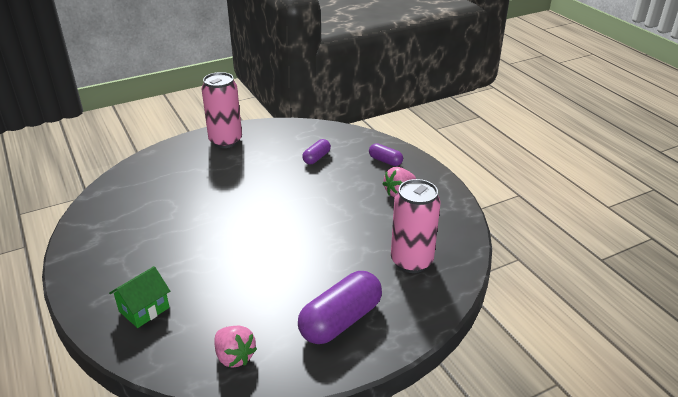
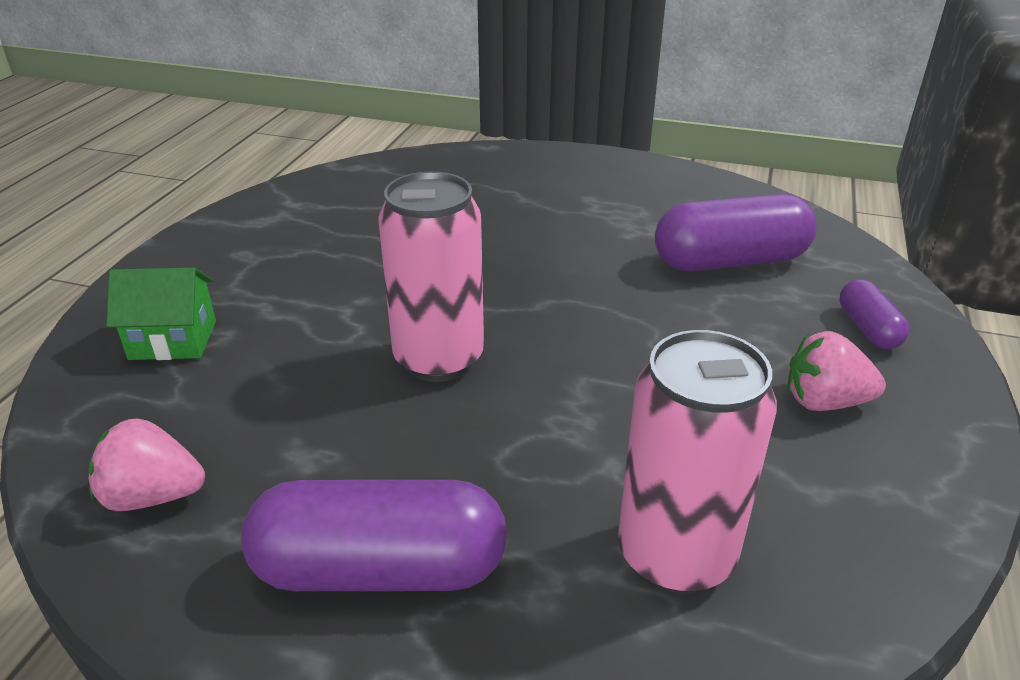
camera: 45 degrees right, 0 degrees up
(225, 141) = (611, 174): pink can -> pink can (438, 359)
(234, 356) = (153, 496): pink strawberry -> pink strawberry turned 90 degrees clockwise
(316, 158) = (730, 261): purple capsule -> purple capsule, size x1.95

